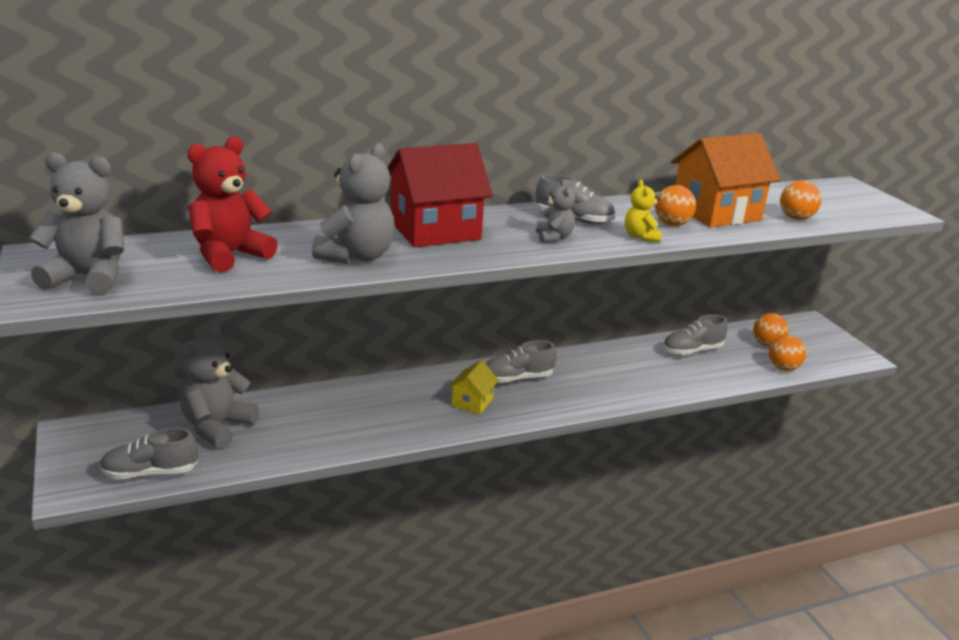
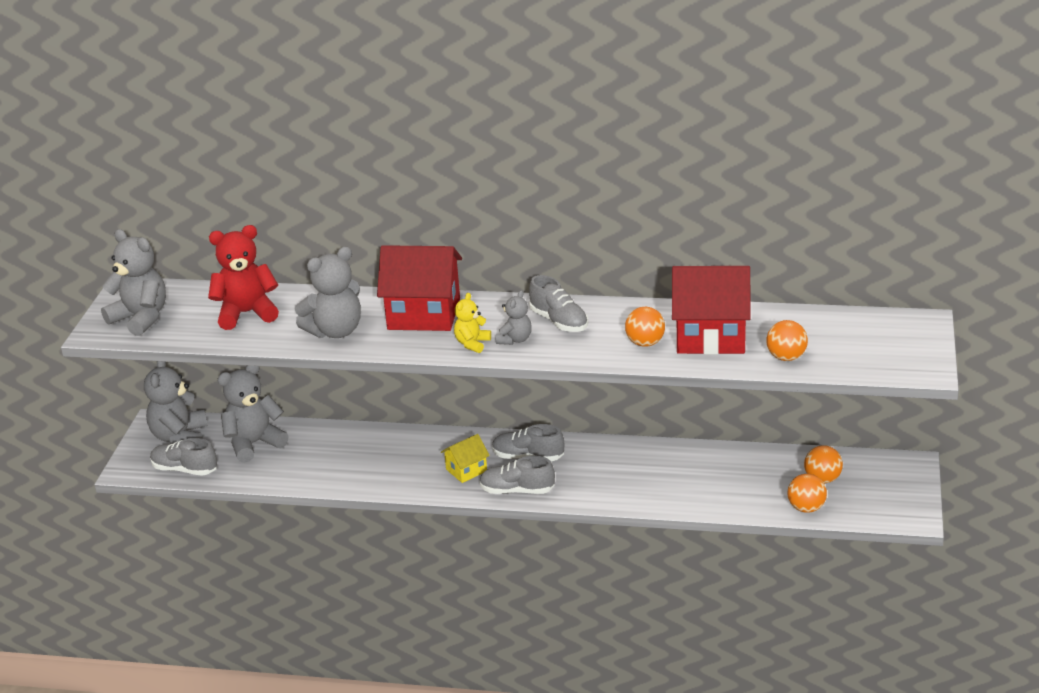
camera: 35 degrees right, 5 degrees up
(116, 440) = (180, 437): none -> grey teddy bear
(641, 237) = (595, 352): yellow teddy bear -> yellow teddy bear (472, 344)
(692, 351) = (731, 468): grey shoe -> grey shoe (517, 490)
(716, 213) = (710, 336): orange house -> red house

